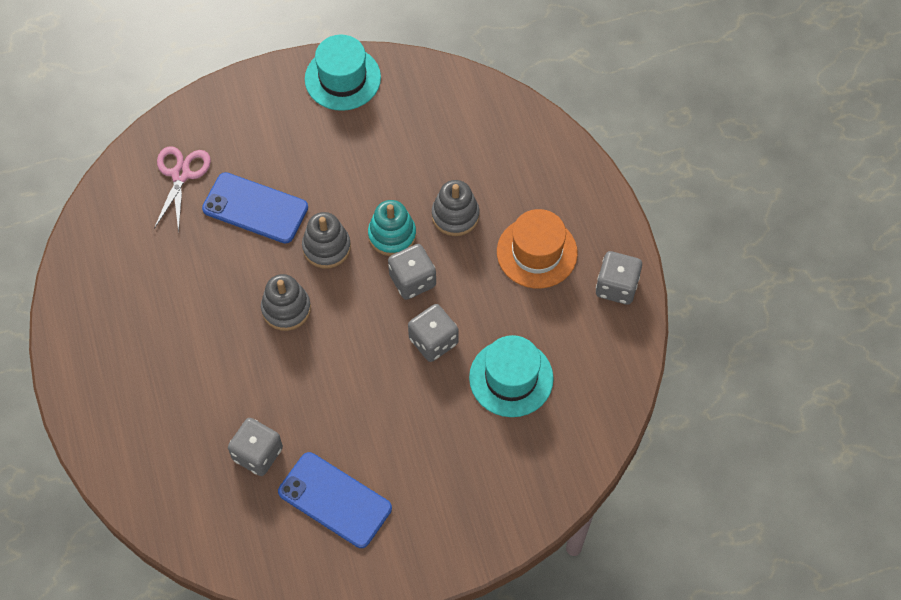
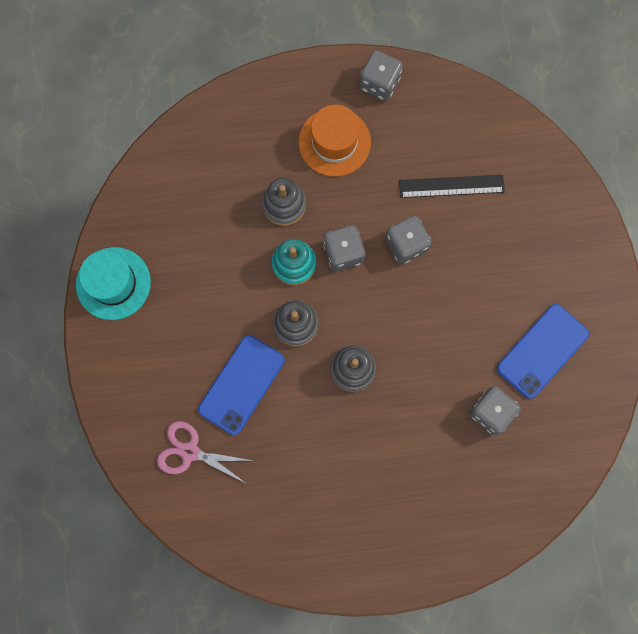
camera: 80 degrees left, 15 degrees up
(511, 378) = (451, 186): turquoise hat -> black ruler

